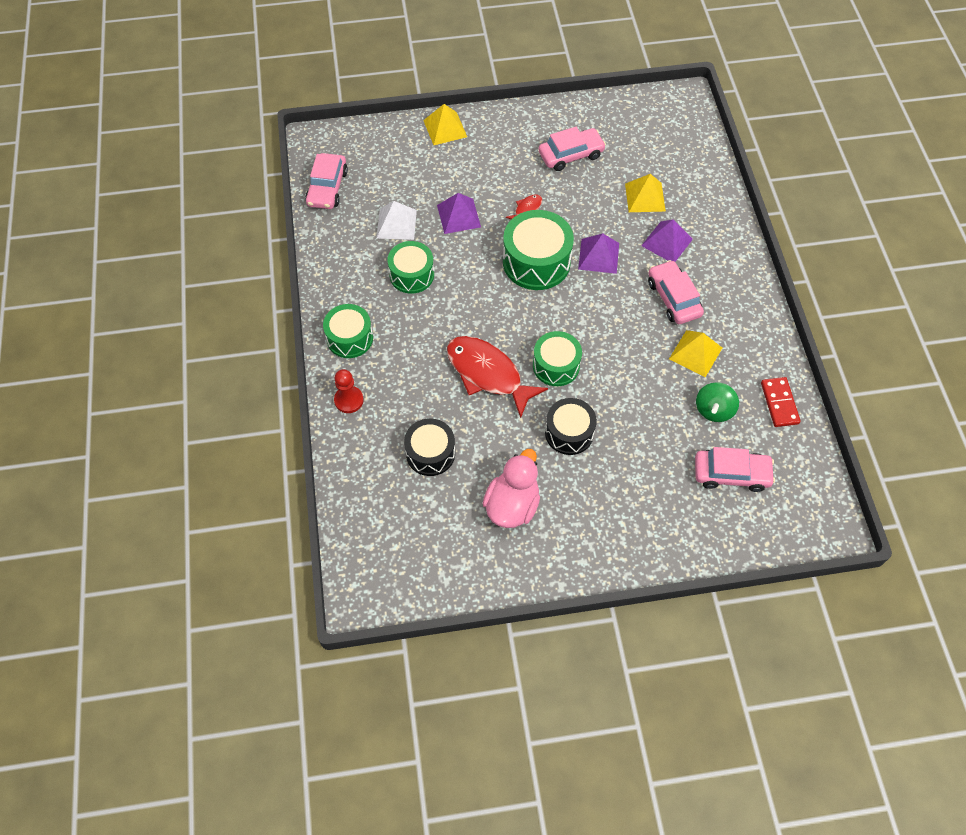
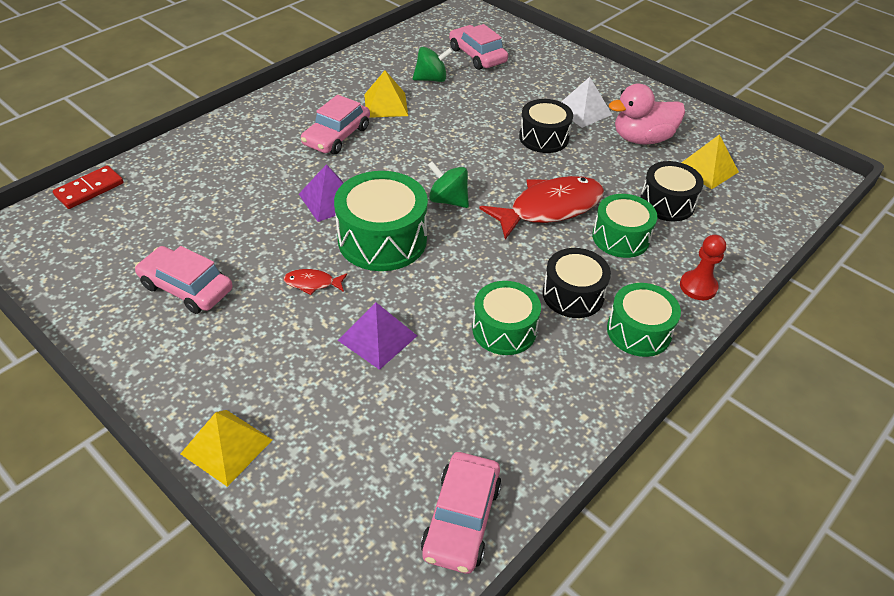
camera: 130 degrees left, 15 degrees down
(327, 188) = (461, 519): pink car -> pink car turned 135 degrees clockwise
(396, 224) = (447, 392): white pyramid -> white pyramid (583, 111)
(405, 327) = (573, 295): none -> black drum
(488, 374) = (550, 208): red fish -> red fish turned 120 degrees counterclockwise
(545, 320) = (448, 200): none -> green spinning top
(556, 366) = (490, 172): green drum -> green drum (620, 237)
(645, 197) = (213, 202): yellow pyramid -> yellow pyramid (707, 169)
(667, 242) = (268, 164): purple pyramid -> none
(779, 403) = (389, 54): red domino -> red domino (89, 190)

